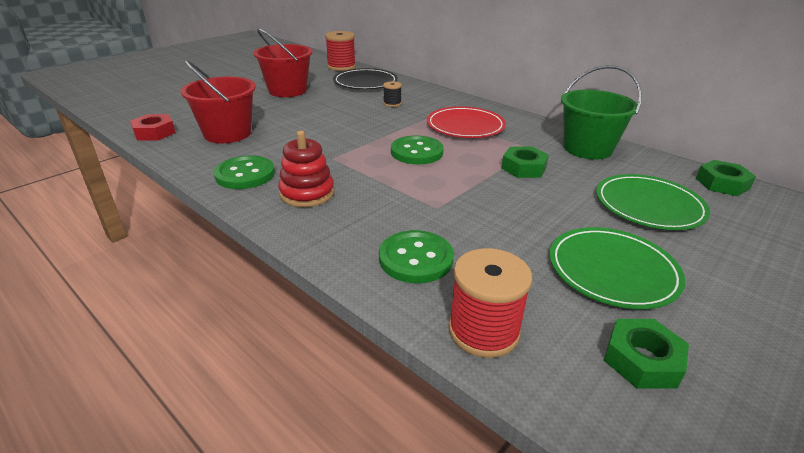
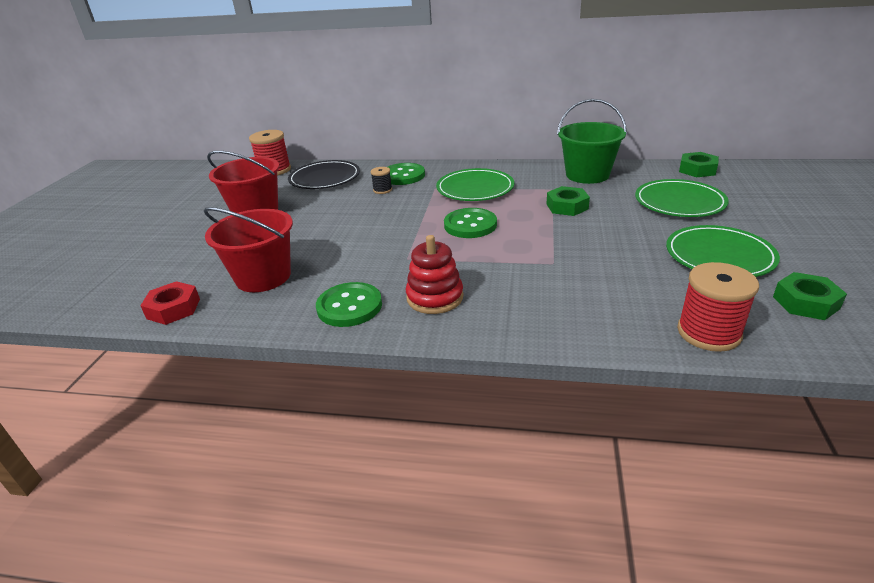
camera: 30 degrees left, 0 degrees up
(416, 259) = (597, 307): green button -> green button (403, 176)
(465, 126) = (475, 188): red plate -> green plate

